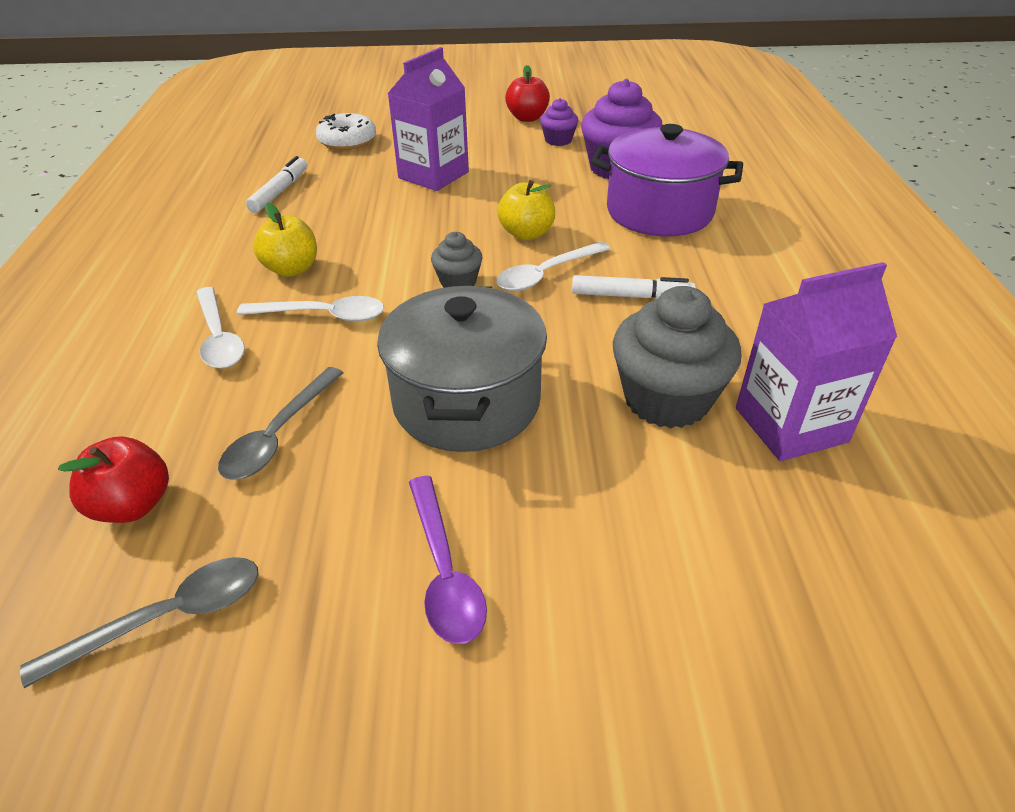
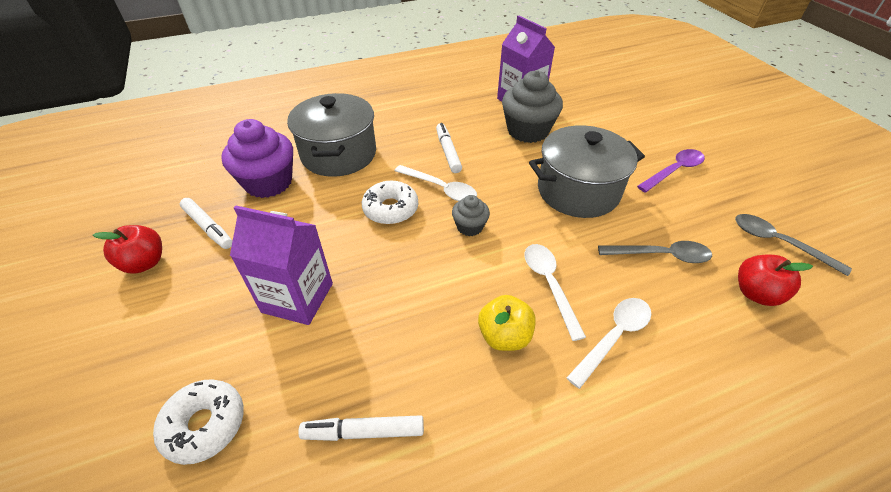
camera: 110 degrees left, 5 degrees up
(526, 233) = (390, 209): yellow apple -> white donut
(558, 140) = (208, 227): purple cupcake -> white marker
(659, 212) = (339, 154): purple pot -> grey pot

